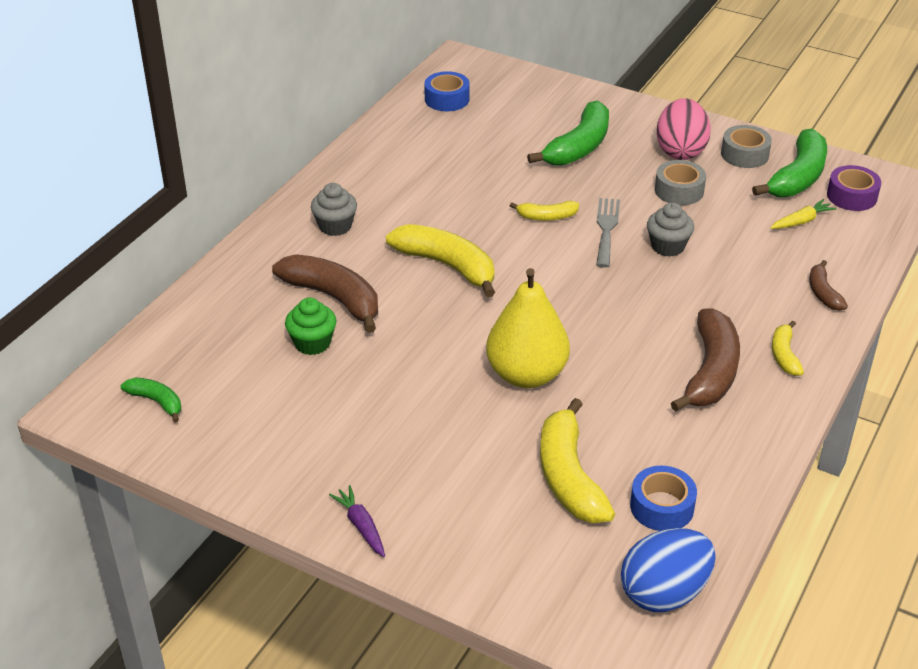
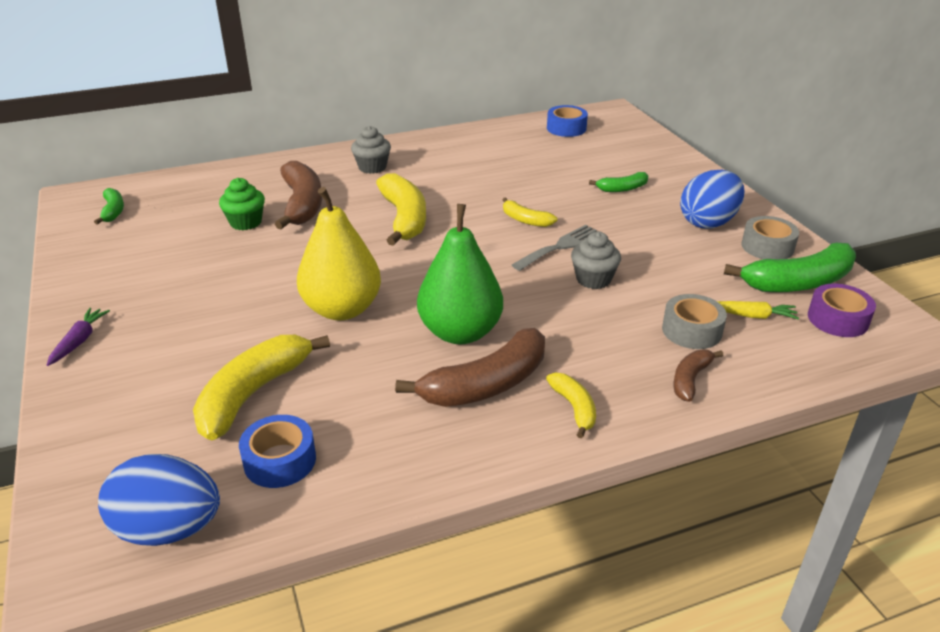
camera: 40 degrees right, 5 degrees down
(578, 147) = (622, 188): green banana -> green banana, size x0.52
(638, 343) = (460, 332): none -> green pear
(679, 190) = (664, 247): grey tape -> grey tape (691, 330)
(680, 151) = (708, 222): pink egg -> blue egg
(784, 355) = (574, 408): yellow banana -> yellow banana turned 120 degrees clockwise

